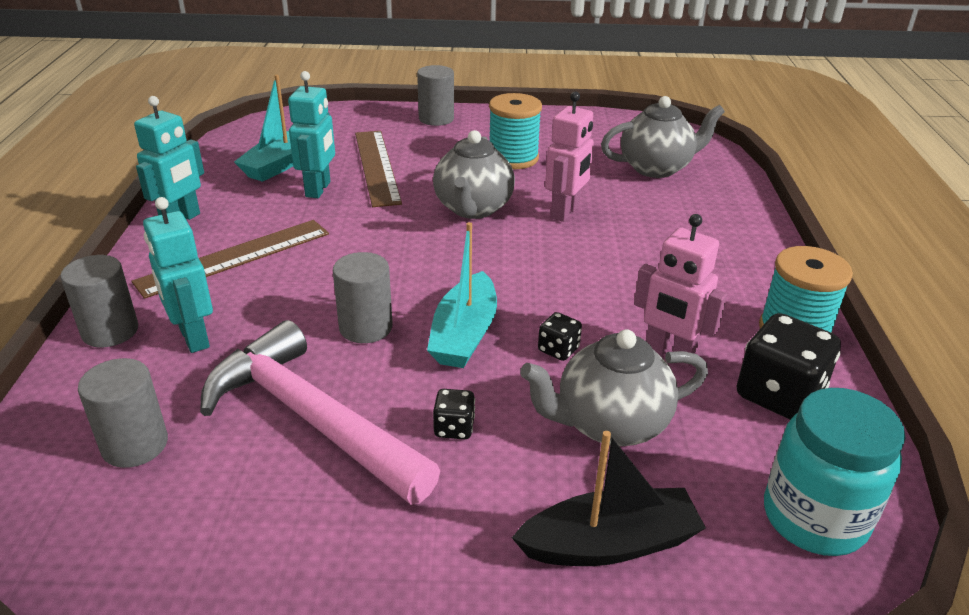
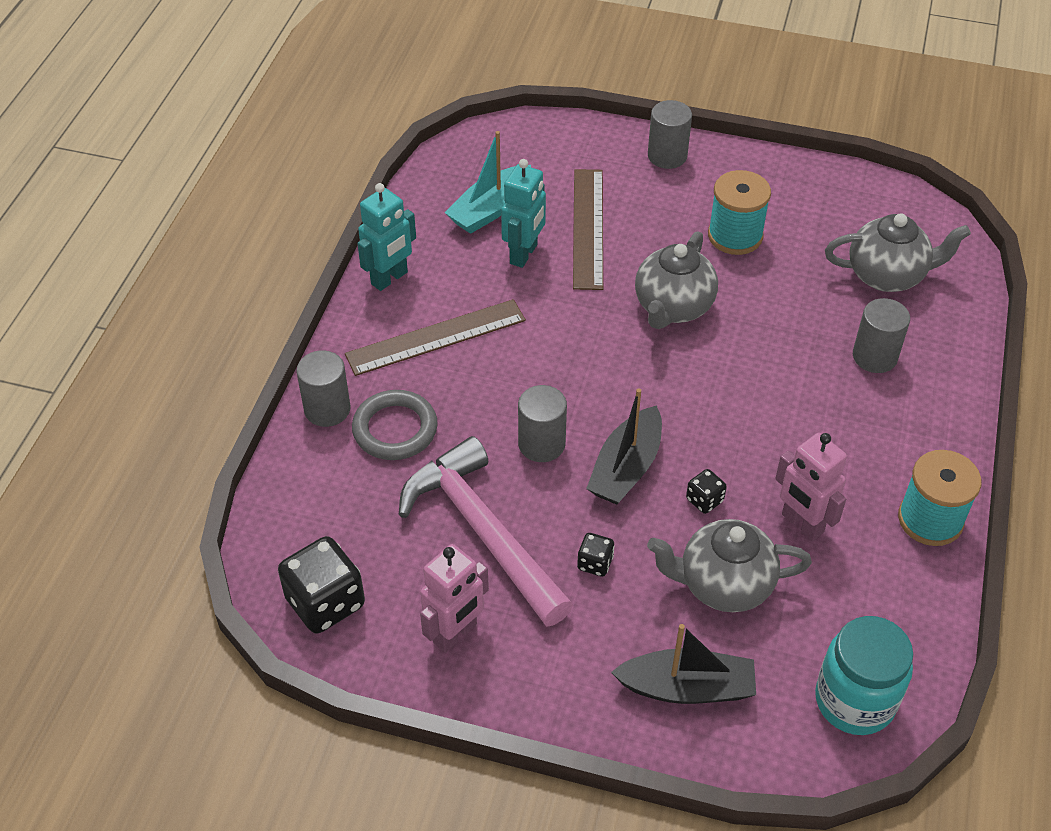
camera: 15 degrees right, 15 degrees up
(135, 445) = (347, 530): grey cylinder -> grey cylinder (874, 356)
(193, 338) = (395, 429): turquoise robot -> grey ring
(464, 334) = (626, 468): turquoise boat -> black boat
(565, 212) = (765, 328): pink robot -> pink robot (455, 634)
(779, 395) = (881, 585): black dice -> black dice (325, 602)

